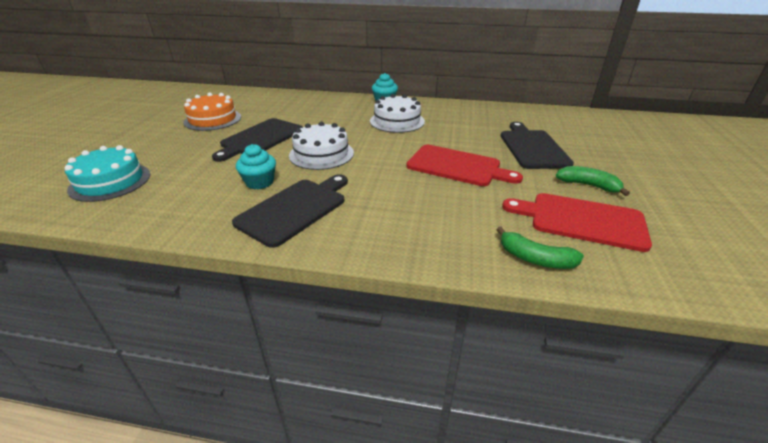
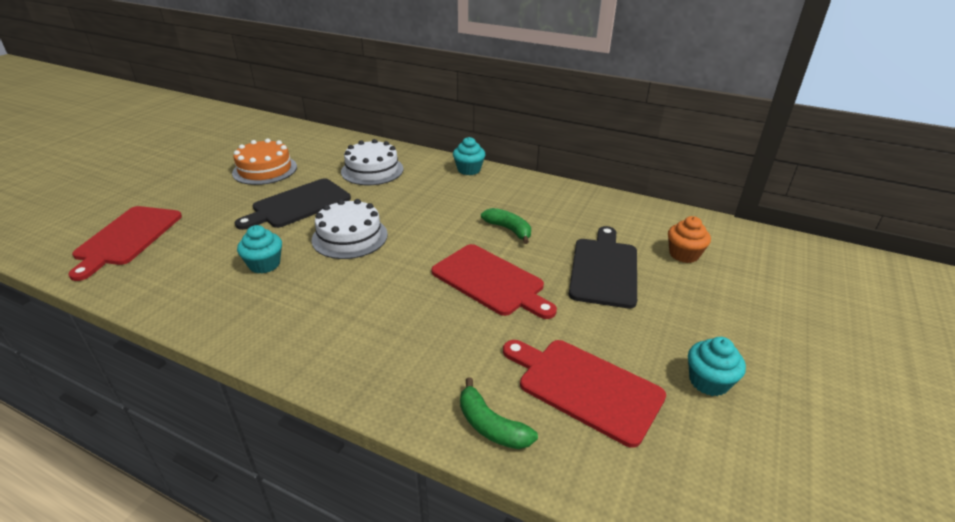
camera: 15 degrees right, 0 degrees up
(110, 182) = (127, 238): turquoise cake -> red cutting board
(295, 209) = (279, 306): black cutting board -> none
(397, 121) = (464, 202): white cake -> white cake (372, 170)
(578, 132) = (684, 254): none -> orange cupcake
(588, 185) = (632, 339): green banana -> green banana (509, 230)
(659, 202) = (708, 381): none -> turquoise cupcake

